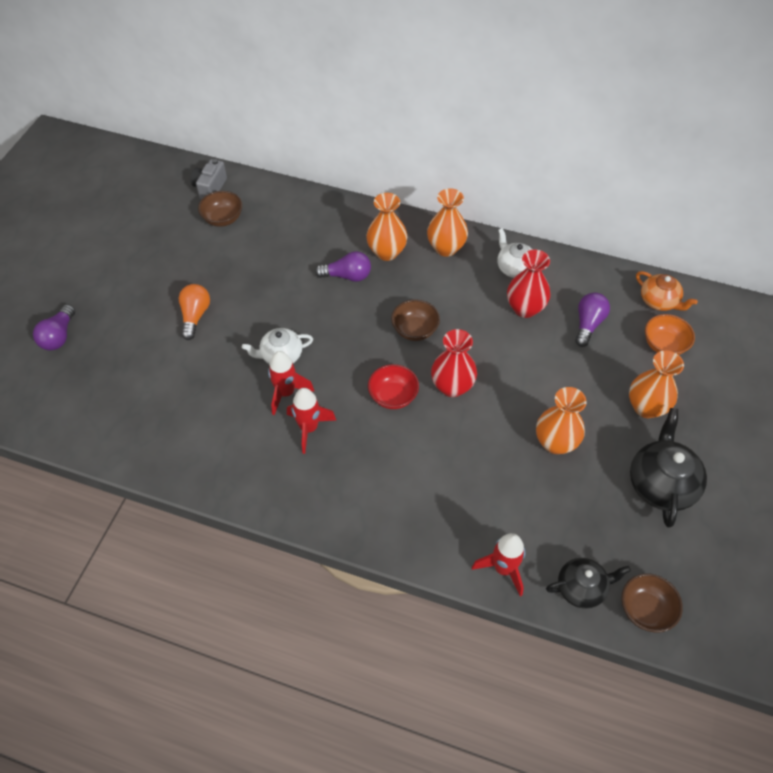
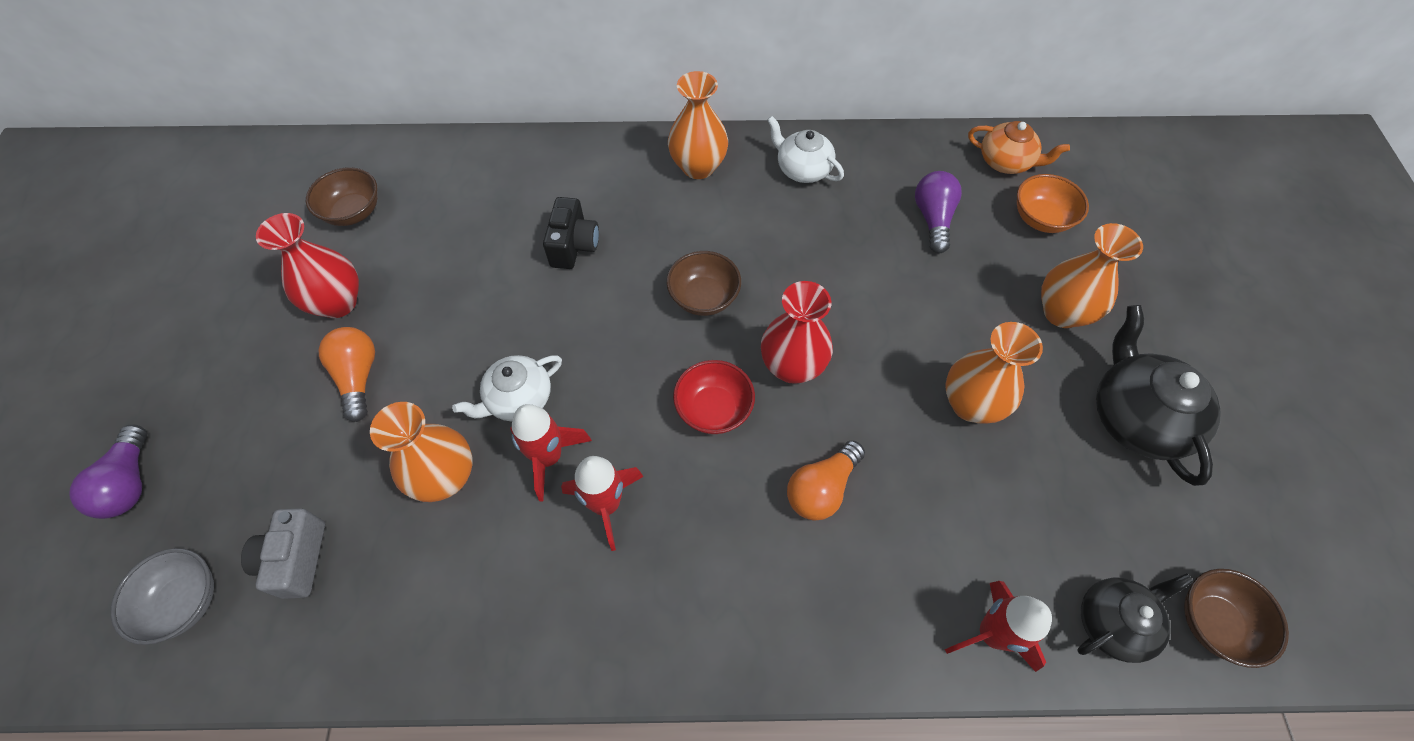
camera: 20 degrees left, 5 degrees up
(70, 405) = (185, 602): none -> grey bowl
(210, 188) = (318, 171): grey camera -> grey camera (296, 559)
(347, 276) = (574, 246): purple light bulb -> black camera
(386, 252) = (618, 195): orange vase -> orange vase (445, 477)
(439, 460) = (822, 488): none -> orange light bulb
(525, 308) = (841, 221): red vase -> red vase (338, 303)

